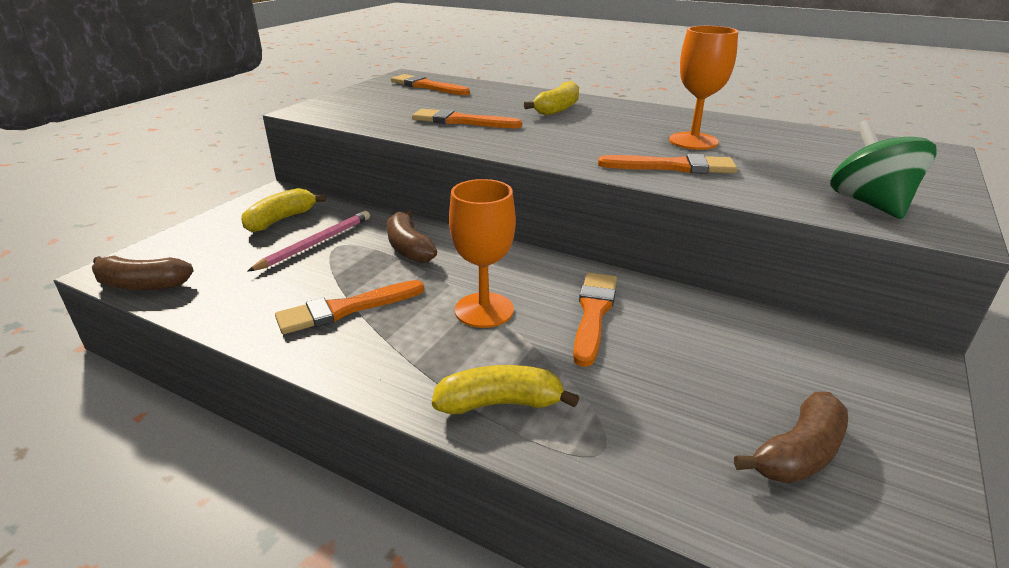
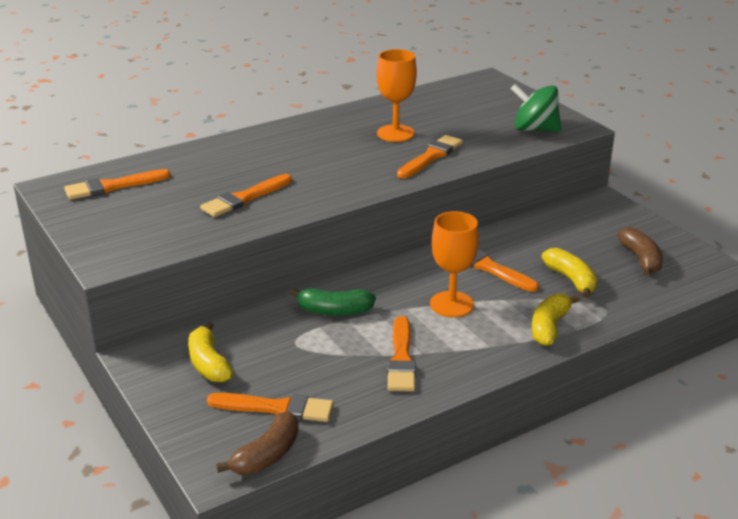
camera: 60 degrees left, 0 degrees up
(222, 267) = (276, 408): none -> orange brush
(316, 243) = (279, 353): pink pencil -> none
(409, 248) = (334, 311): brown banana -> green banana
(557, 109) = (266, 152): yellow banana -> yellow banana (571, 280)

